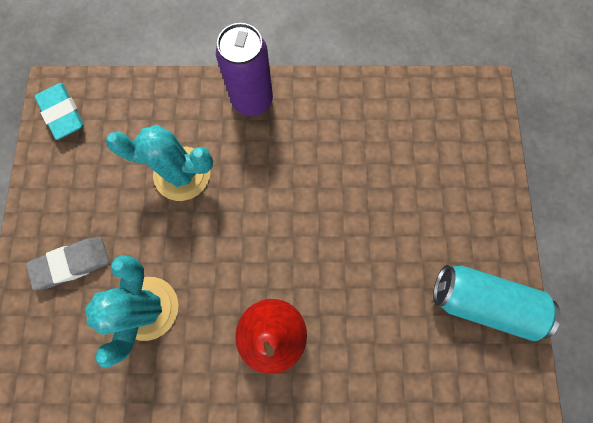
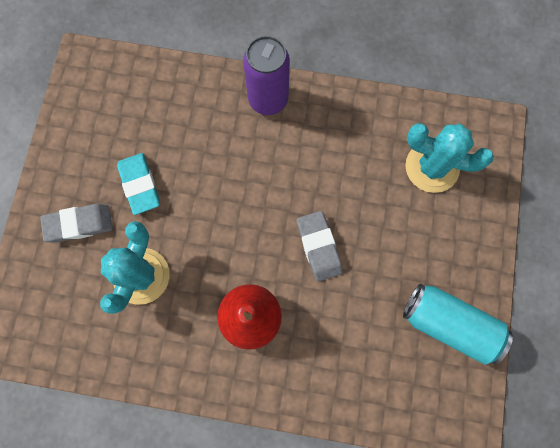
camera: 10 degrees right, 0 degrees up
(63, 113) = (89, 83): turquoise eraser -> turquoise eraser (140, 185)
(182, 174) = (191, 158): turquoise cactus -> turquoise cactus (432, 167)
(331, 243) = (318, 247): none -> grey eraser

